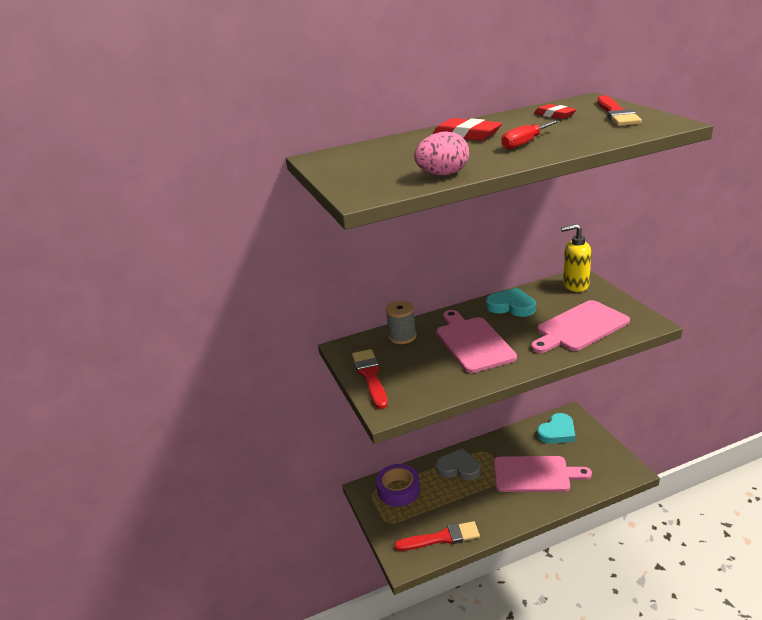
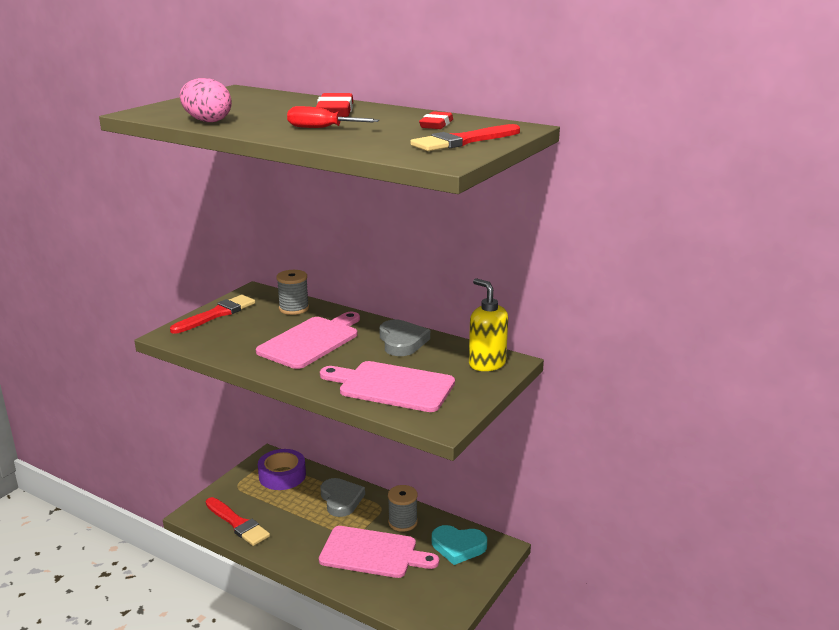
camera: 50 degrees right, 5 degrees down
(511, 306) = (402, 341): turquoise heart -> grey heart
(511, 447) = (402, 522): none -> grey spool
(535, 474) = (373, 553): pink cutting board -> pink cutting board turned 45 degrees counterclockwise

